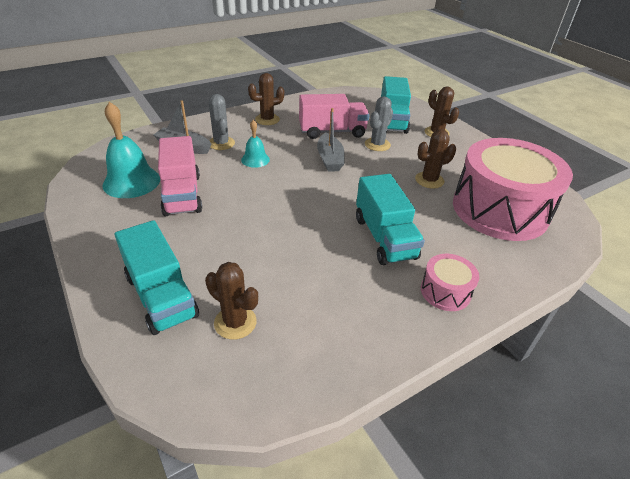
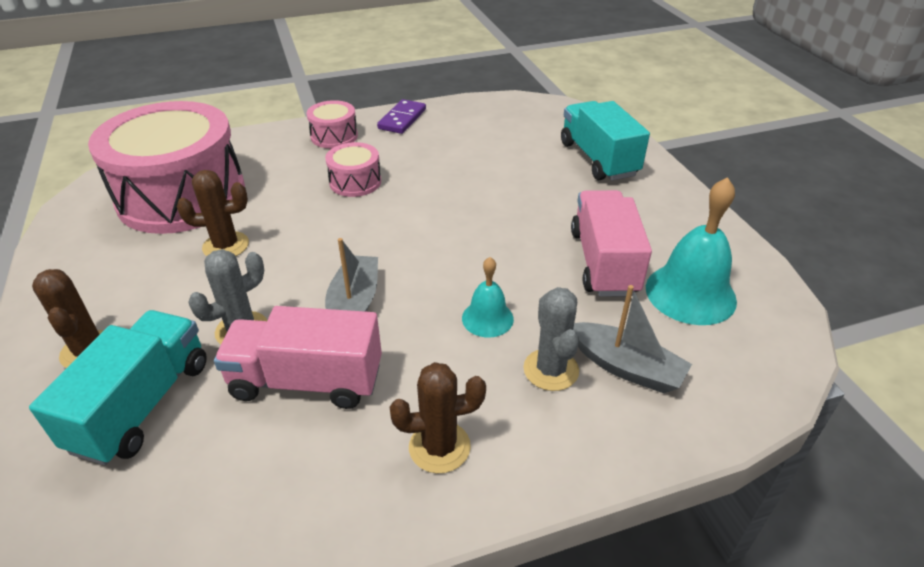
camera: 165 degrees left, 0 degrees up
(235, 322) = (530, 137): brown cactus -> none
(384, 237) = (355, 182): turquoise truck -> pink drum
(393, 333) = (402, 119): none -> purple domino

